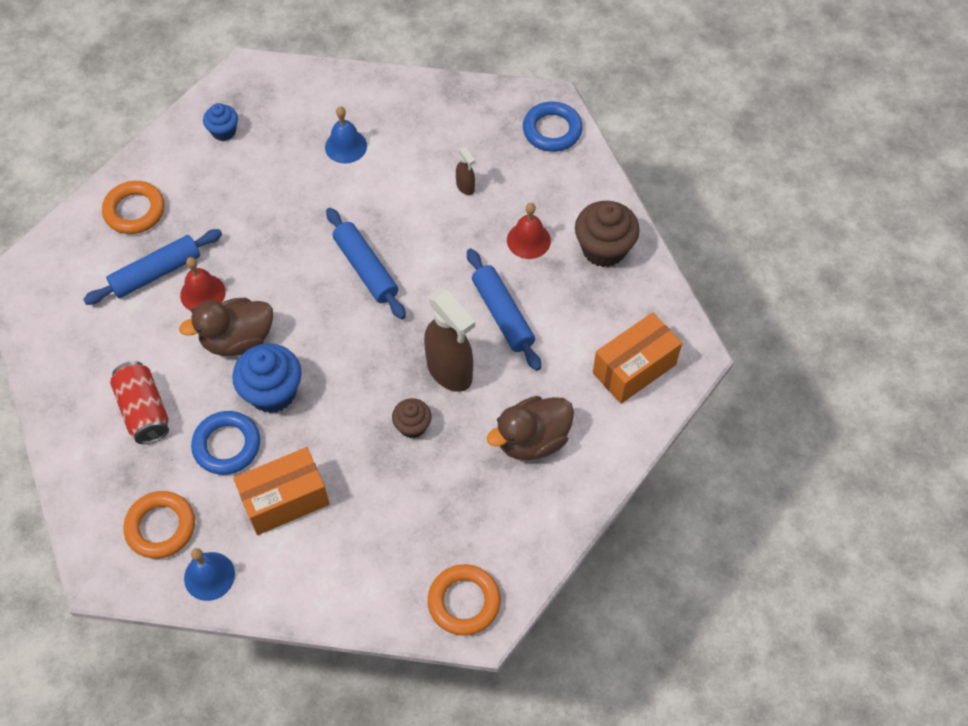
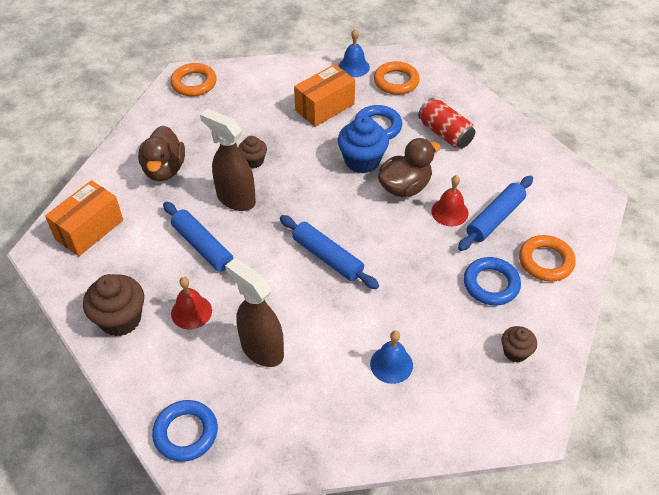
camera: 165 degrees right, 10 degrees down
(207, 200) = (491, 284): none -> blue ring
(224, 131) = (515, 352): blue cupcake -> brown cupcake
(465, 187) = (261, 349): brown spray bottle -> brown spray bottle, size x2.16
(532, 440) = (164, 169): brown duck -> brown duck turned 135 degrees clockwise

